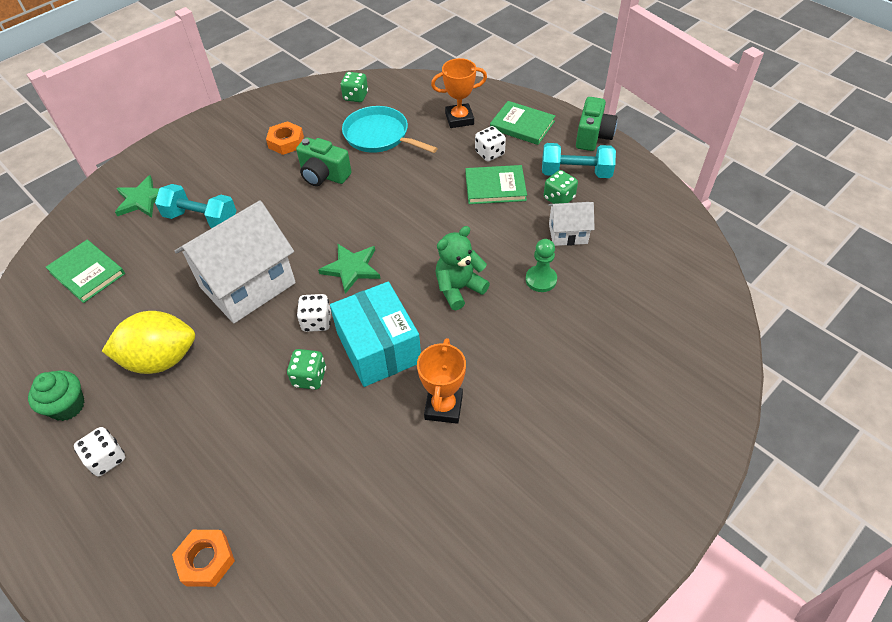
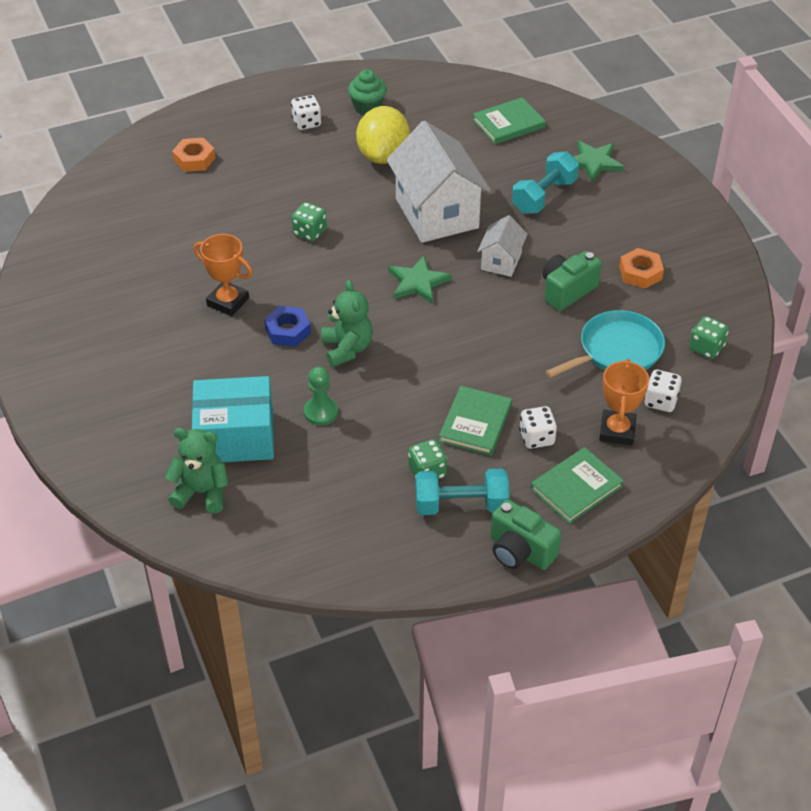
camera: 110 degrees right, 5 degrees down
(316, 321) = (366, 247): white dice -> white dice (660, 401)
(379, 347) = (313, 279): turquoise box -> turquoise box (235, 437)
(459, 340) = (288, 331): none -> blue nut
(568, 234) = (369, 458): white house -> white house (501, 261)
(576, 173) = (461, 505): turquoise dumbbell -> turquoise dumbbell turned 60 degrees clockwise
(676, 325) = (202, 492): none -> green teddy bear

